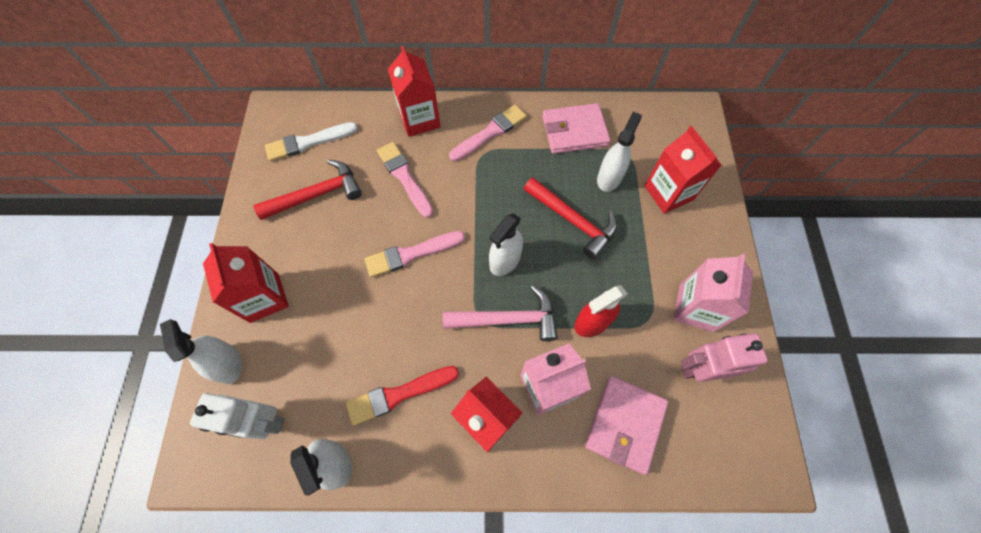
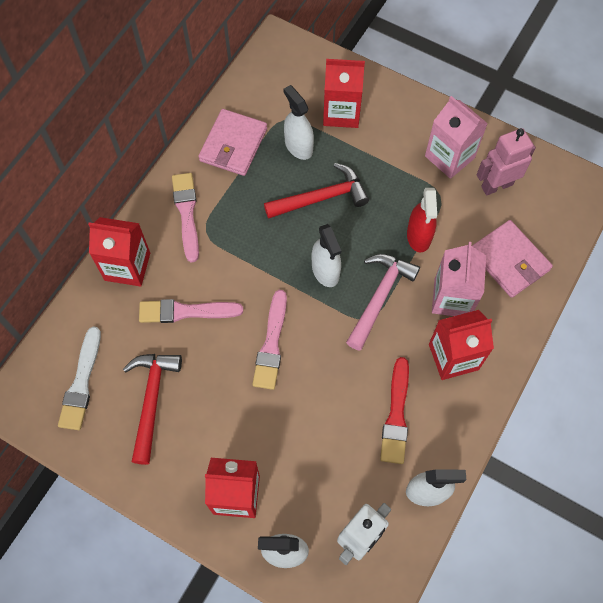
camera: 60 degrees left, 0 degrees up
(699, 369) = (496, 185): pink robot -> pink robot turned 45 degrees clockwise

